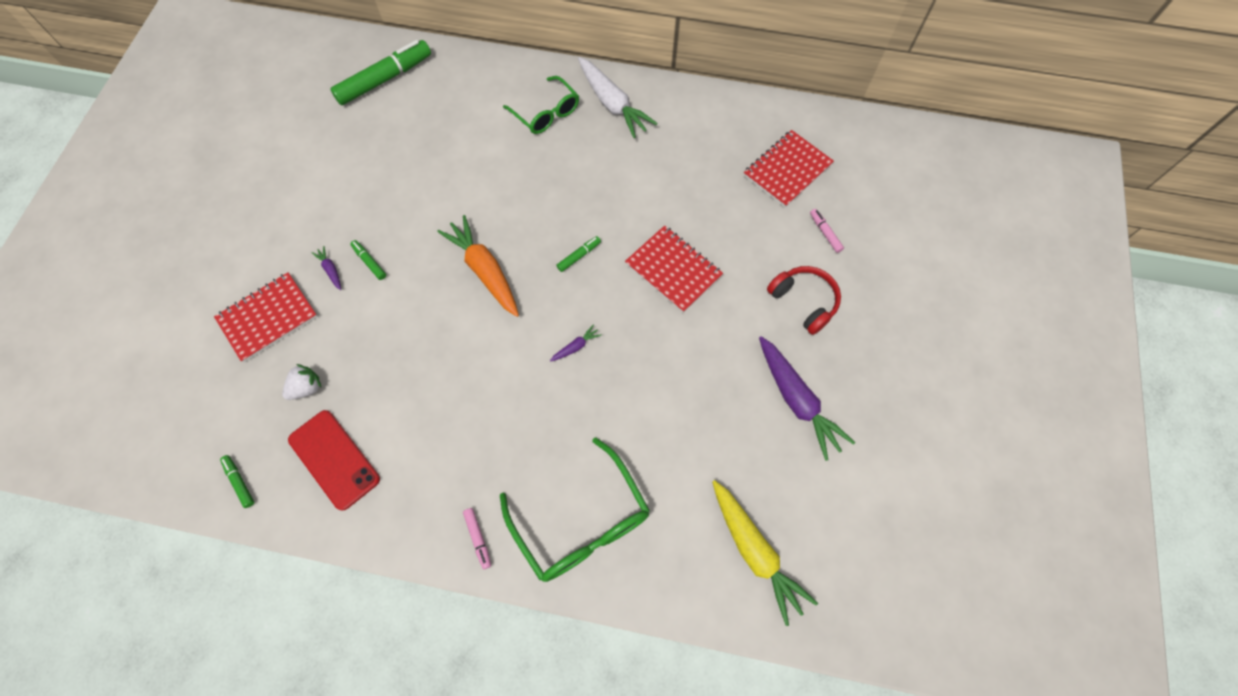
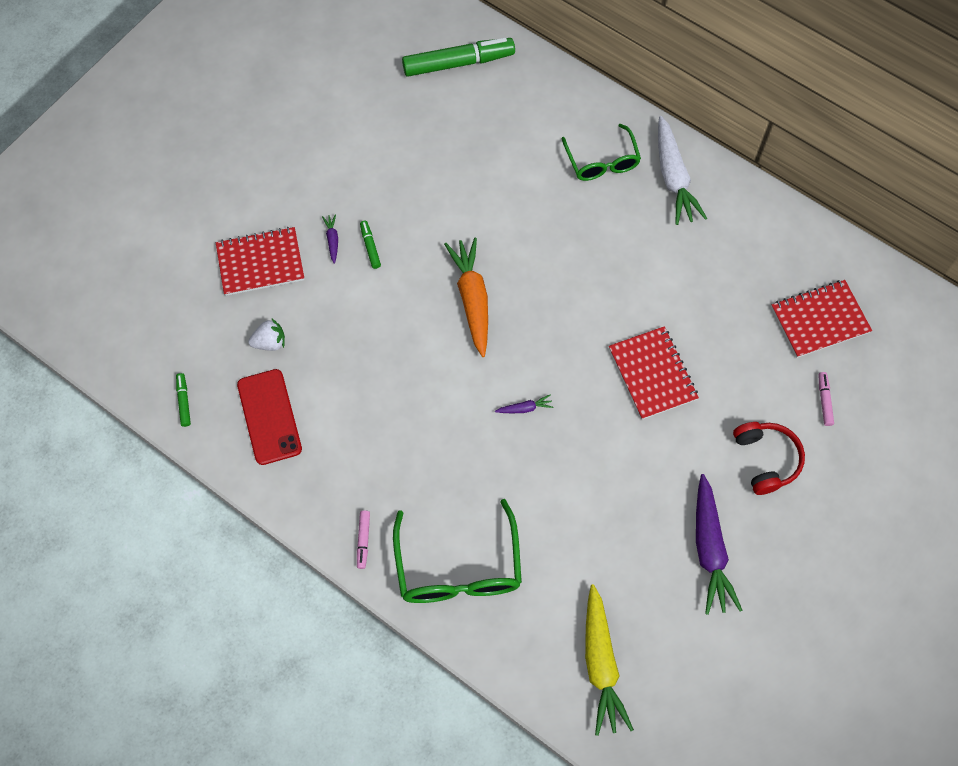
camera: 25 degrees right, 0 degrees up
(579, 256) = (567, 322): green marker -> none

